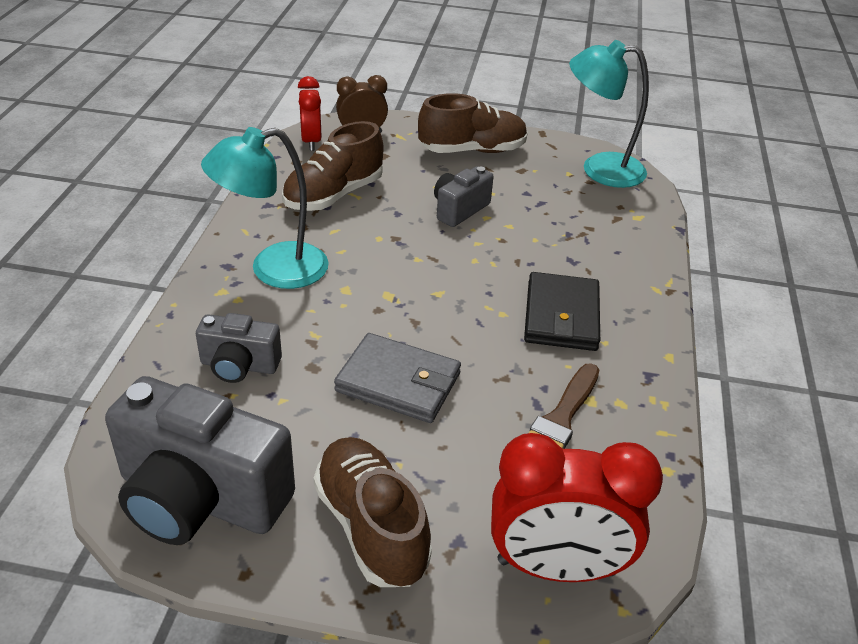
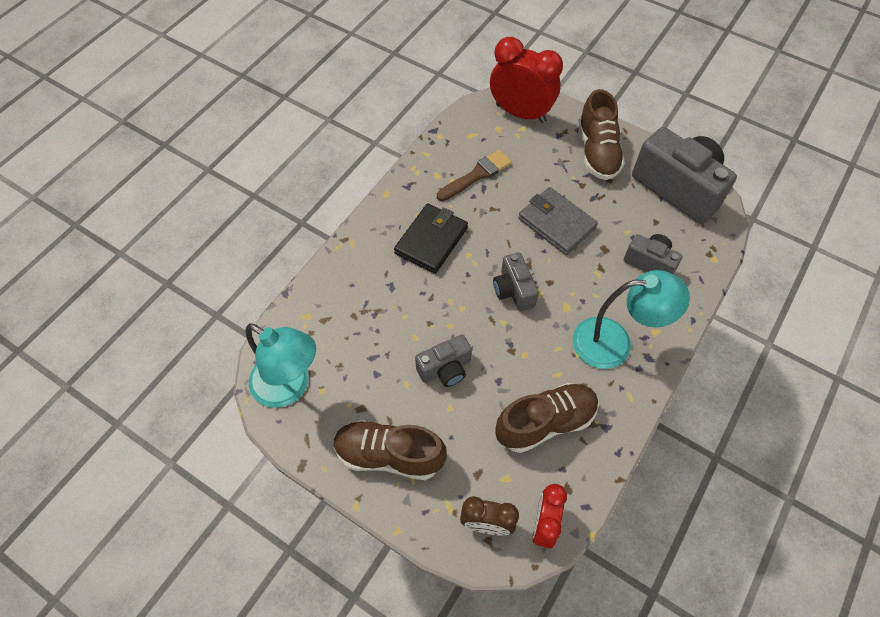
camera: 155 degrees left, 20 degrees up
(421, 290) = (513, 290): none -> grey camera

